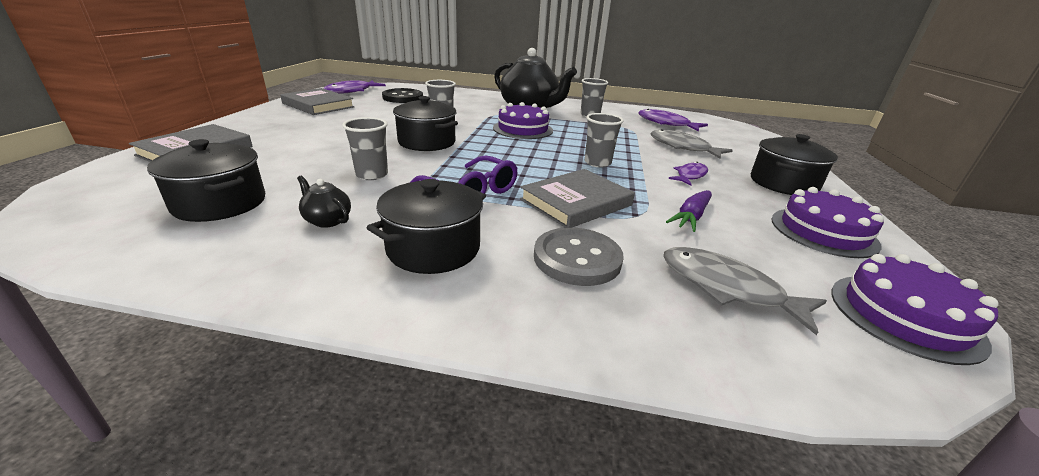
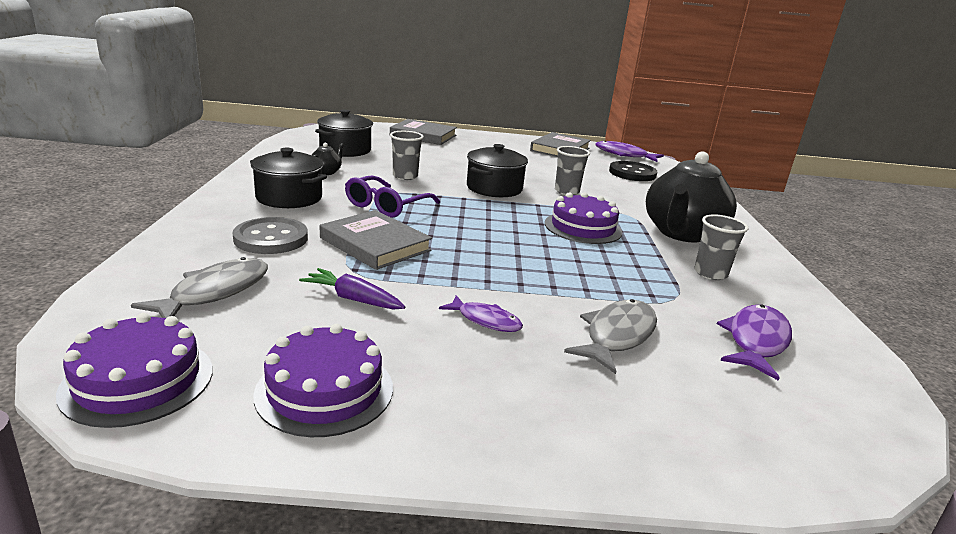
camera: 80 degrees right, 5 degrees down
(597, 163) = (493, 262): grey cup -> none
(783, 183) = (500, 407): black pot -> none

